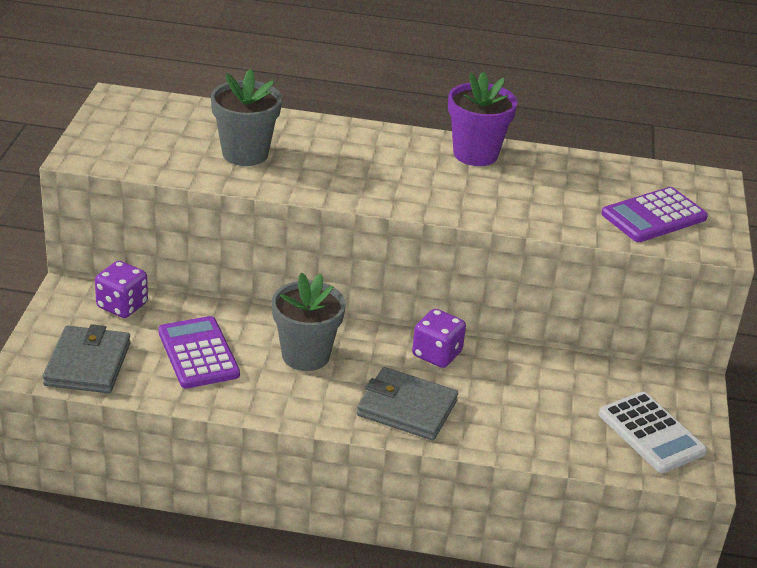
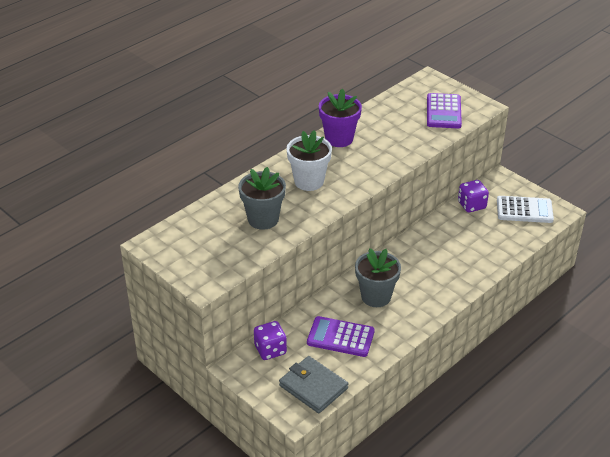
camera: 50 degrees left, 5 degrees up
(358, 161) = (309, 181): none -> white flower pot
(407, 408) = (446, 280): grey wallet -> none
(436, 354) = (413, 249): purple dice -> purple dice (471, 205)

